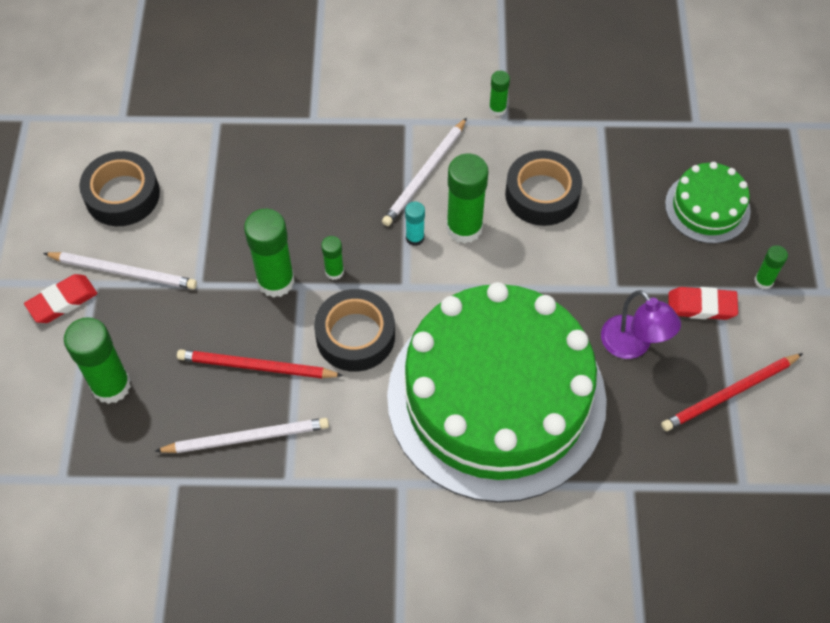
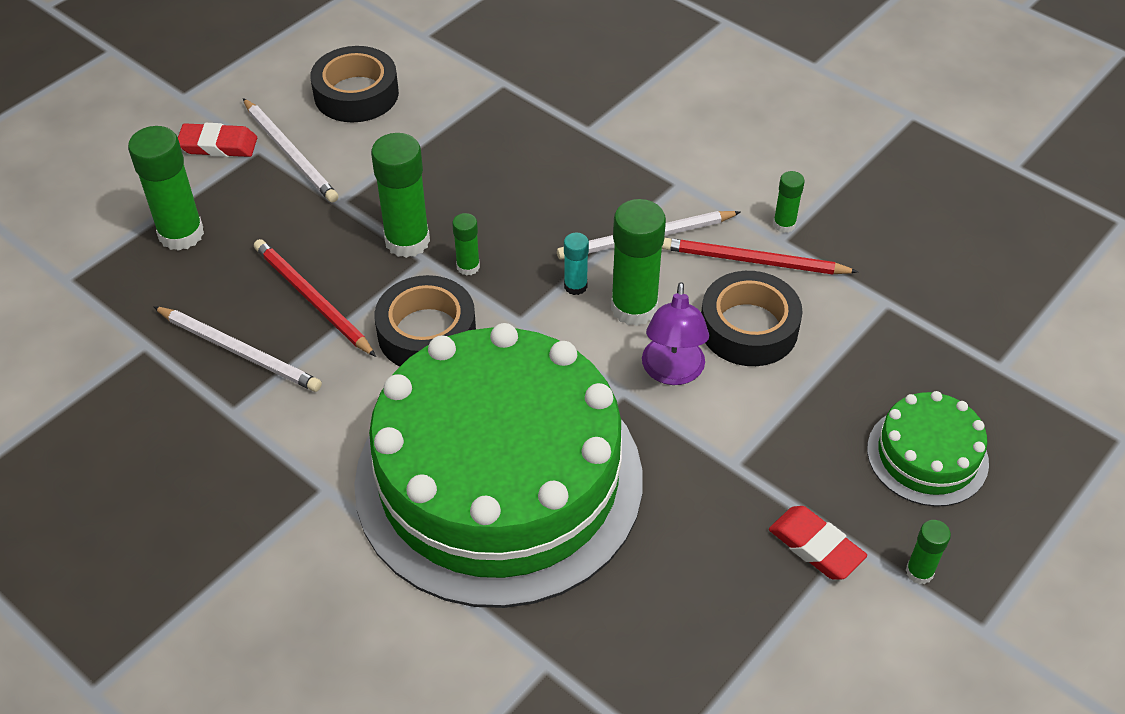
camera: 40 degrees right, 10 degrees down
(633, 345) = (695, 531): purple lamp -> purple lamp (672, 372)
(729, 394) = (755, 656): red pencil -> red pencil (753, 261)

